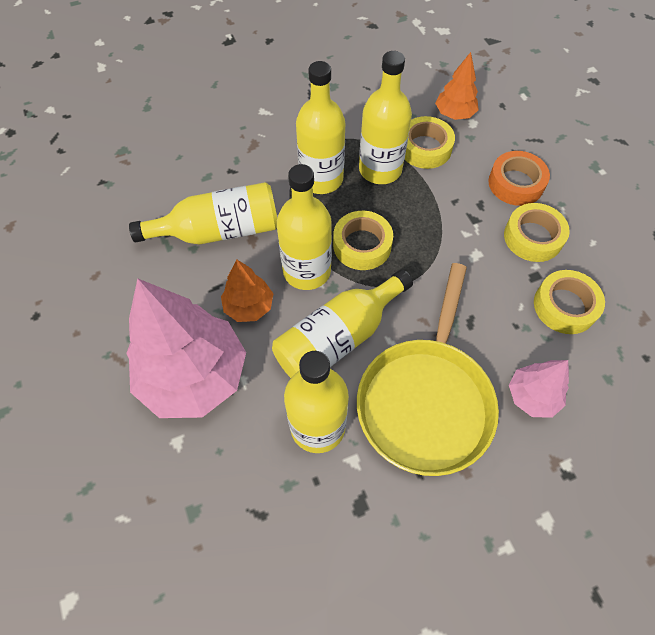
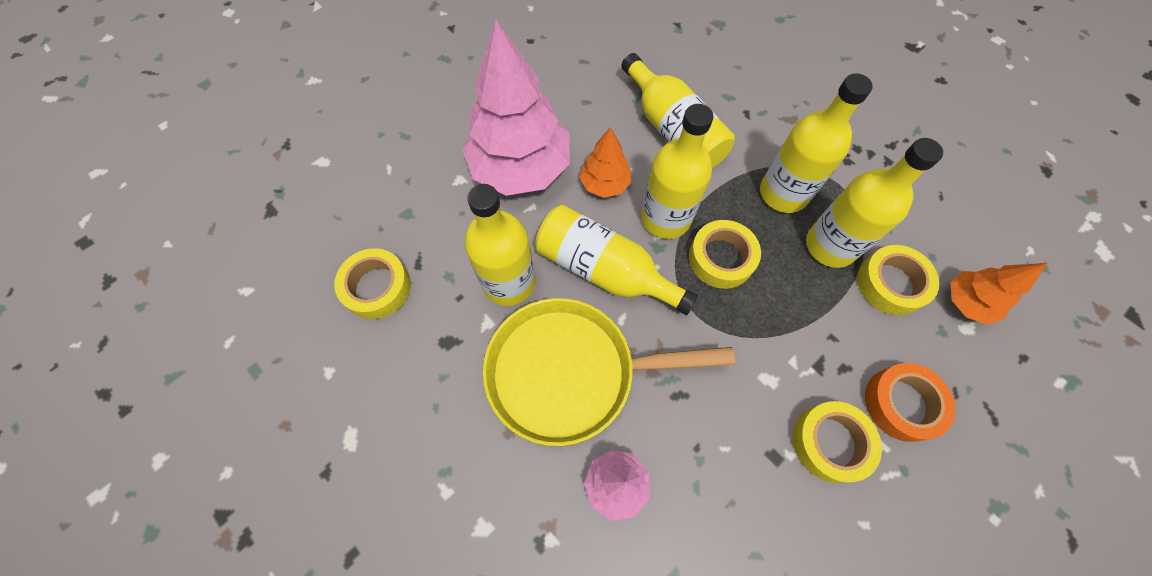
camera: 70 degrees right, 5 degrees up
(564, 306) = (749, 502): yellow tape -> yellow tape (377, 287)

